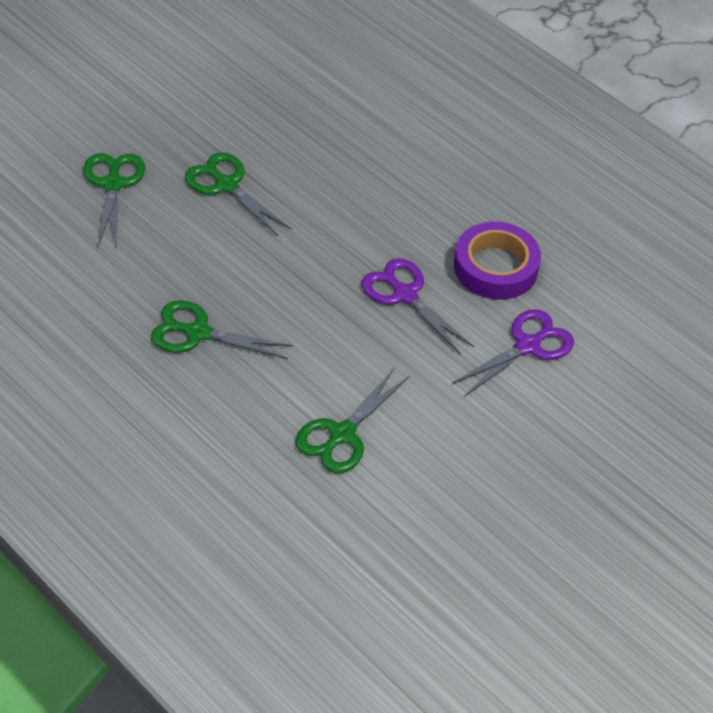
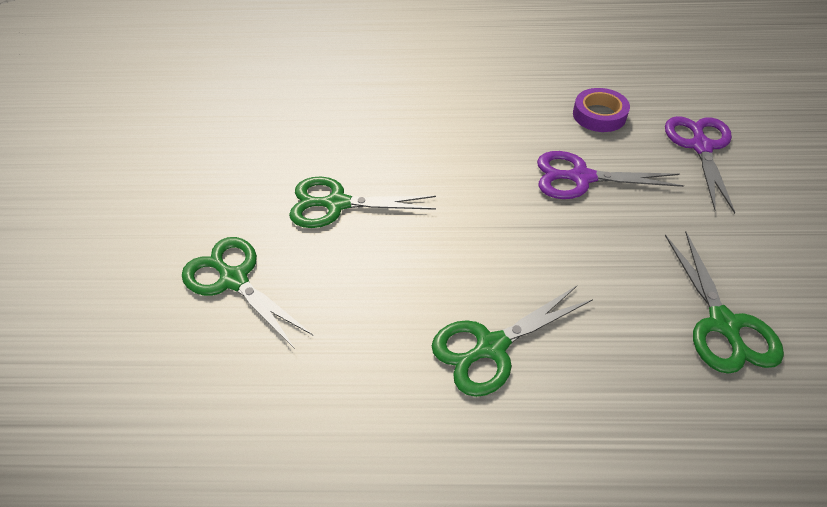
camera: 40 degrees left, 0 degrees up
(495, 267) = (599, 115): purple tape -> purple tape, size x0.65

